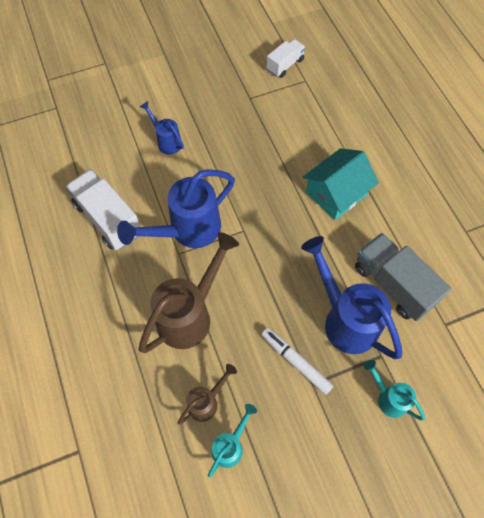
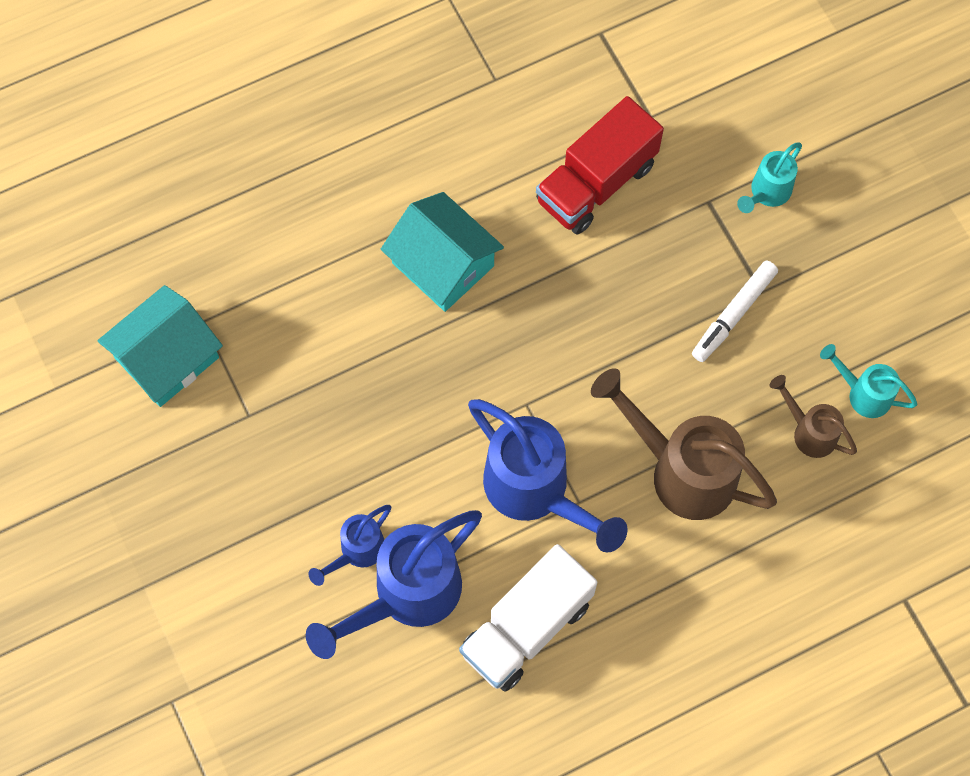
camera: 95 degrees left, 5 degrees up
(285, 65) = (167, 358): white truck -> turquoise house
(344, 318) = (659, 250): blue watering can -> blue watering can (405, 596)
(393, 284) = (596, 183): grey truck -> red truck

